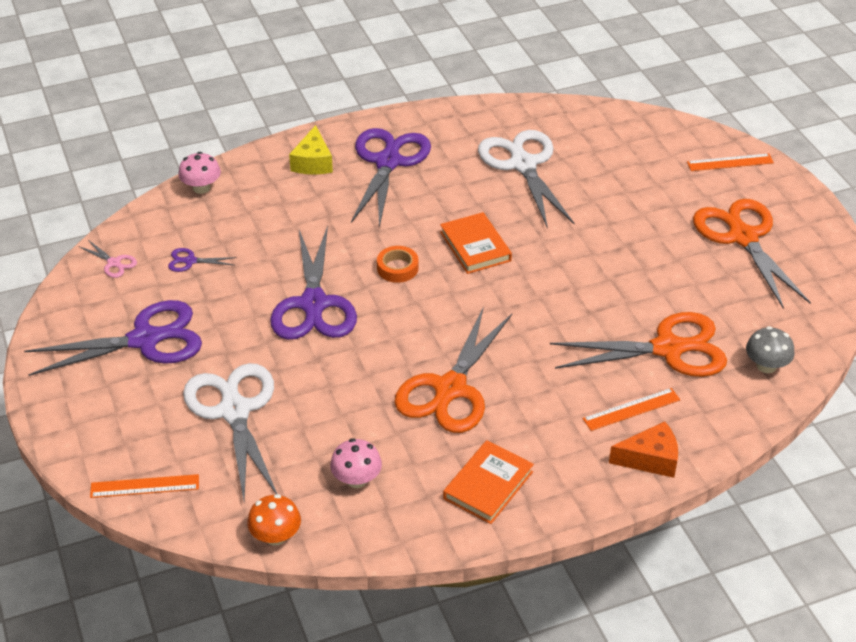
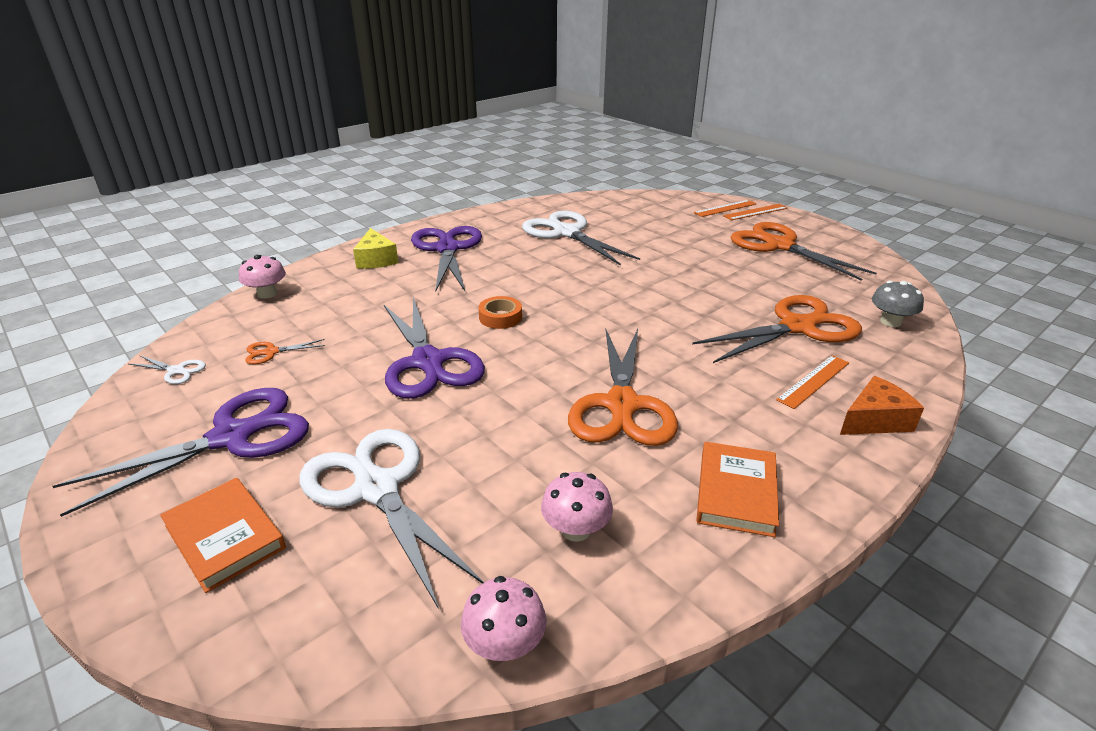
camera: 20 degrees left, 10 degrees down
(114, 263) = (176, 371): pink scissors -> white scissors
(145, 486) = (271, 627): orange ruler -> orange ruler (755, 212)
(190, 261) = (271, 352): purple scissors -> orange scissors
(275, 536) = (505, 644): orange mushroom -> pink mushroom
(475, 246) = (564, 289): orange book -> orange book (225, 537)

